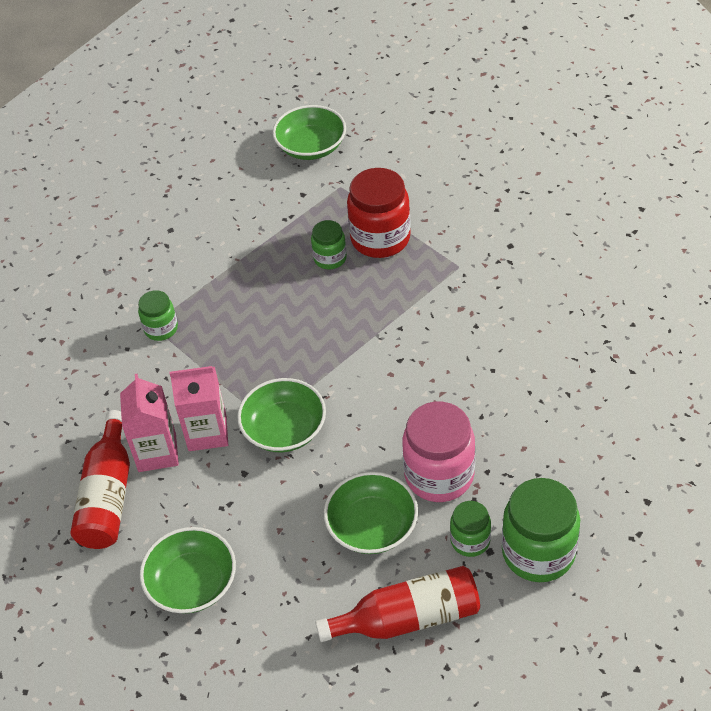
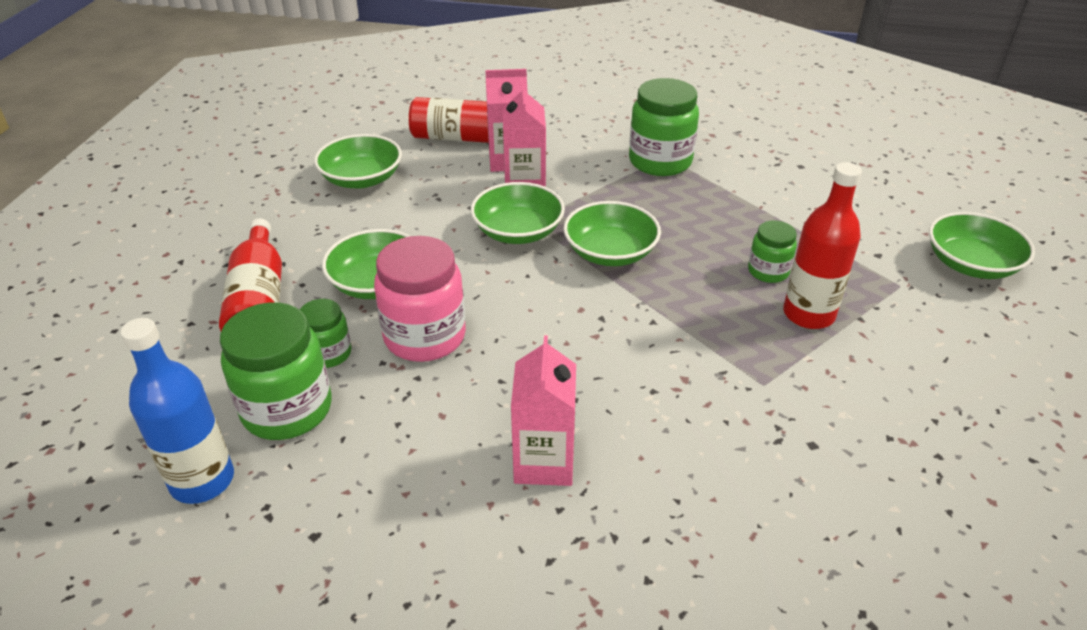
camera: 90 degrees right, 10 degrees down
(161, 329) = (660, 162): green jar -> green jar, size x1.82
(312, 359) = (610, 252): none -> green bowl
(380, 238) = (808, 314): red jar -> red bottle
(555, 382) = (544, 462): none -> pink carton
(619, 587) = (202, 480): none -> blue bottle

